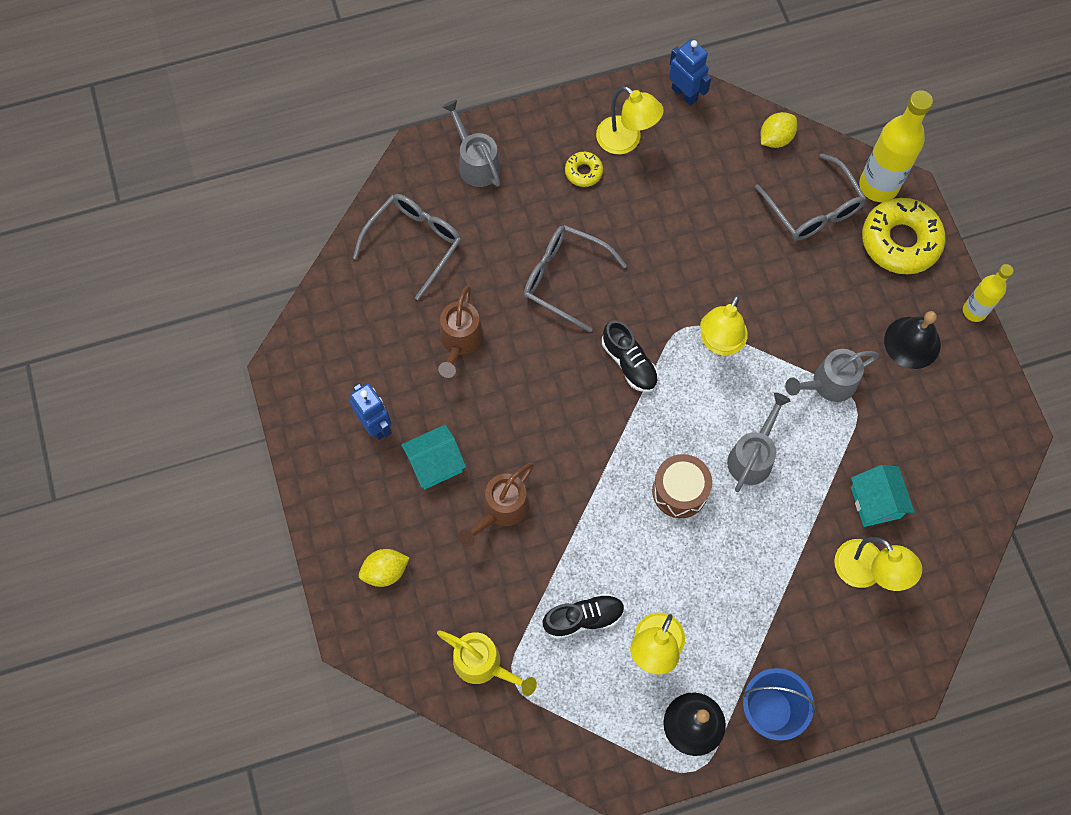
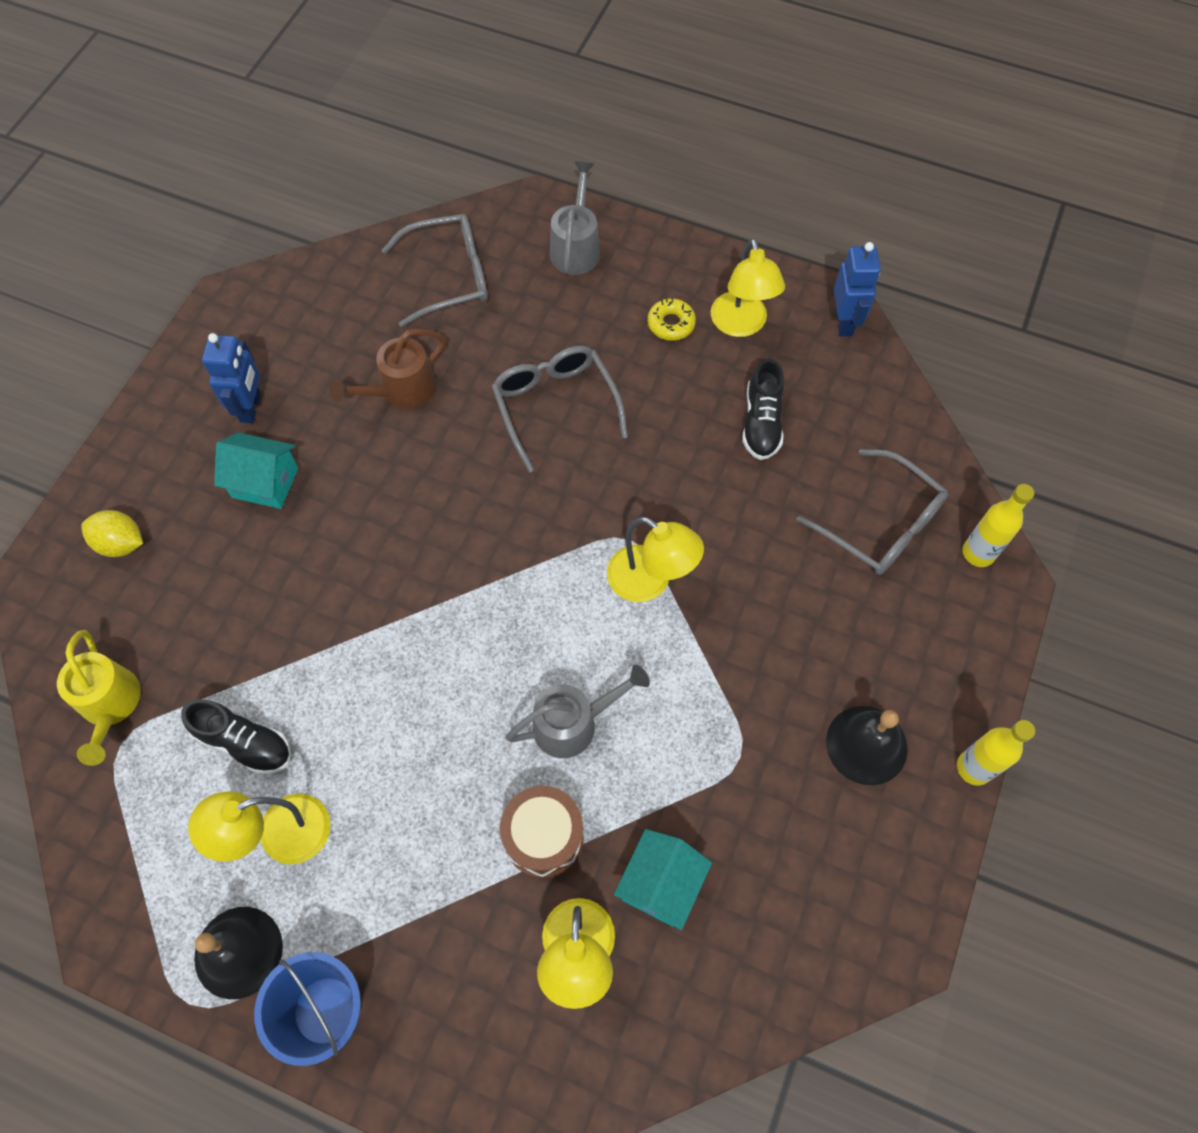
camera: 40 degrees right, 5 degrees down
(501, 510) = (278, 573): brown watering can -> none
(629, 363) = (539, 531): black shoe -> black shoe (761, 422)
(680, 491) = (464, 696): brown drum -> brown drum (543, 836)
(719, 343) = (650, 581): yellow lamp -> yellow lamp turned 120 degrees counterclockwise
(775, 138) = (903, 427): yellow lemon -> none
(813, 209) = (880, 524): grey glasses -> grey glasses turned 60 degrees counterclockwise
(828, 384) = (727, 714): grey watering can -> none
(878, 186) = (978, 553): yellow bottle -> yellow bottle, size x0.60
(900, 241) = (951, 628): yellow donut -> none

